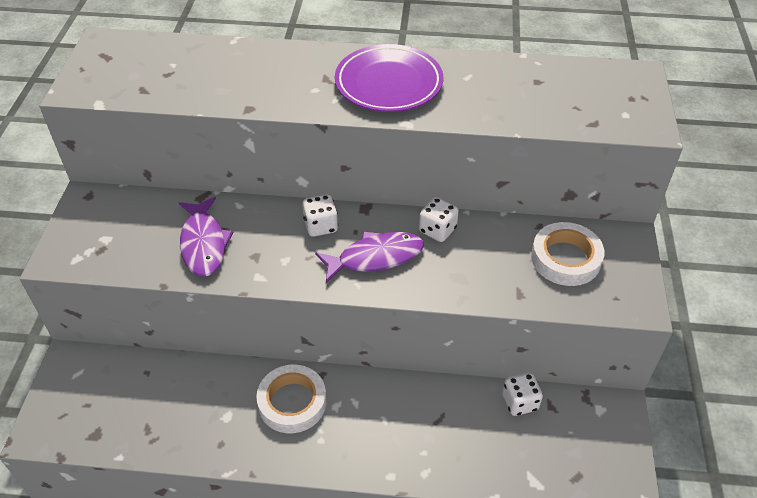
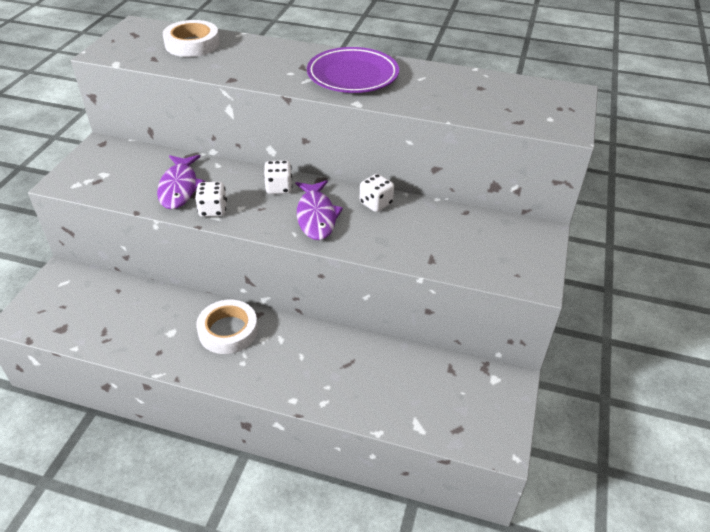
camera: 10 degrees right, 5 degrees down
(375, 257) = (316, 216): purple fish -> purple fish turned 90 degrees clockwise
(519, 402) = (423, 362): white dice -> white dice (213, 210)
(565, 259) = (481, 239): white tape -> white tape (192, 44)

